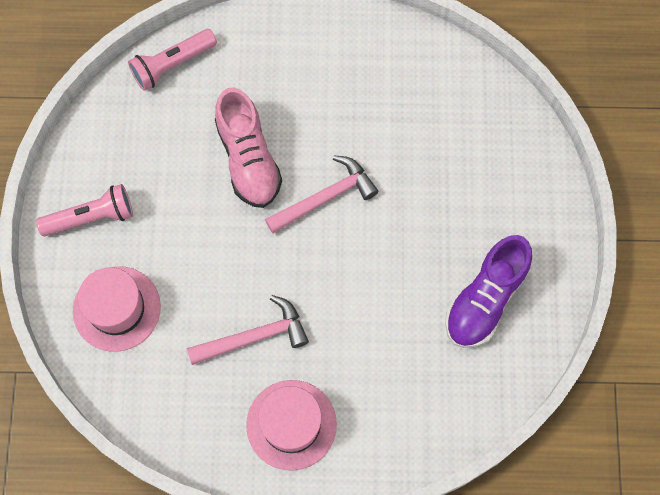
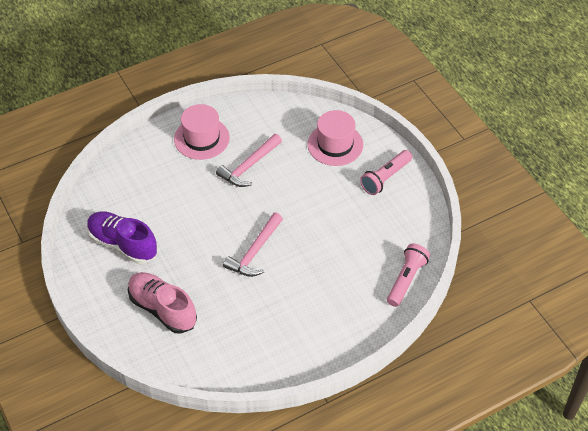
camera: 150 degrees right, 20 degrees down
(248, 159) = (317, 250): pink shoe -> pink shoe (162, 309)
(485, 299) = (123, 244): purple shoe -> purple shoe turned 60 degrees counterclockwise

